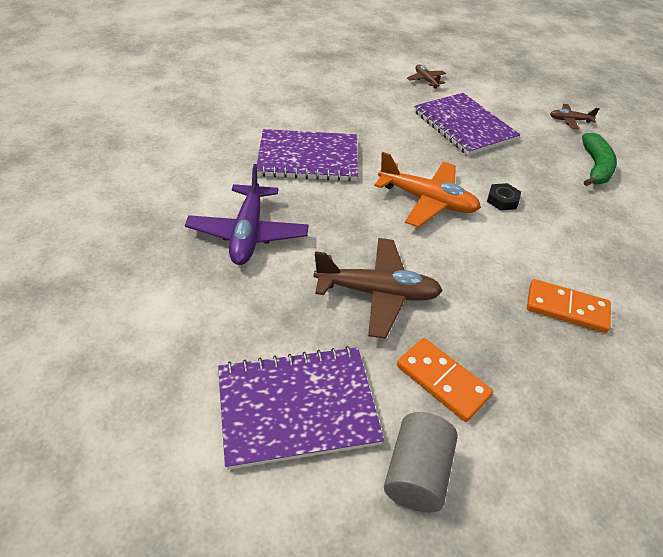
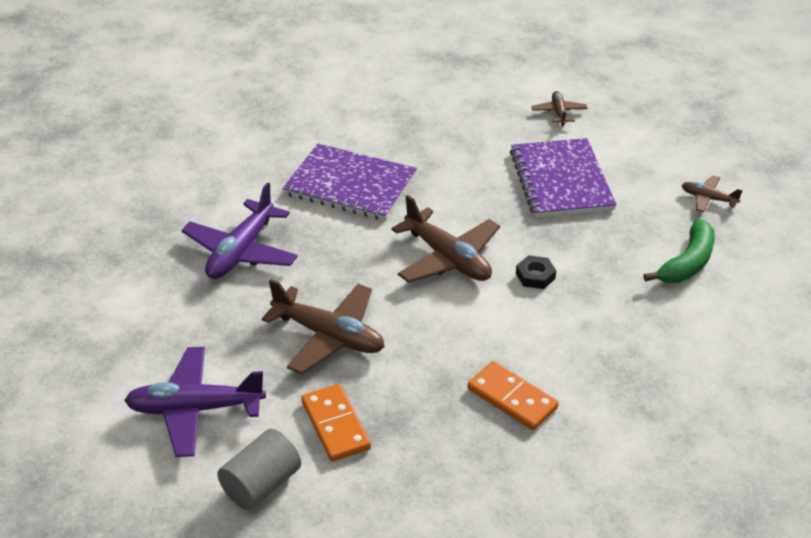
camera: 25 degrees right, 5 degrees down
(297, 407) = (195, 409): purple notebook -> purple plane
(427, 201) = (447, 258): orange plane -> brown plane

